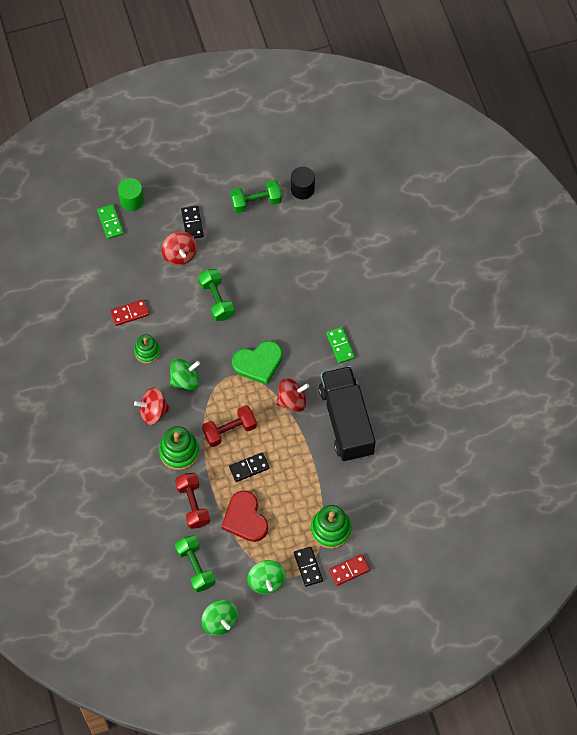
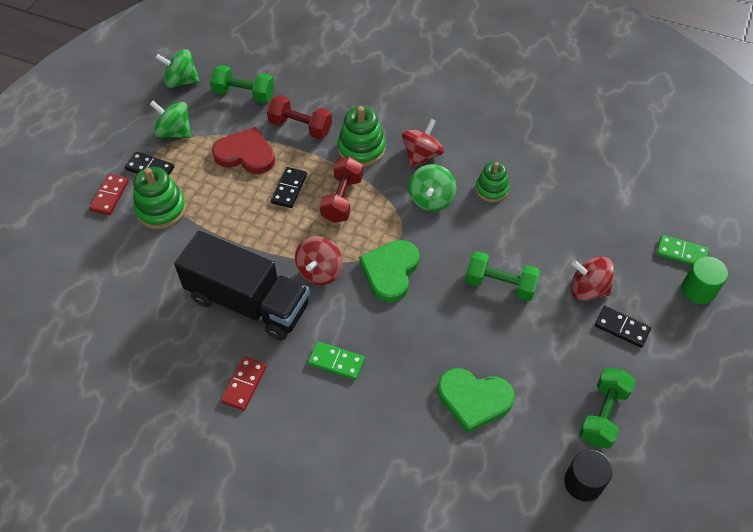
camera: 130 degrees right, 10 degrees down
(130, 313) = (549, 202): red domino -> red domino (244, 384)
(301, 265) = (474, 399): none -> green heart

